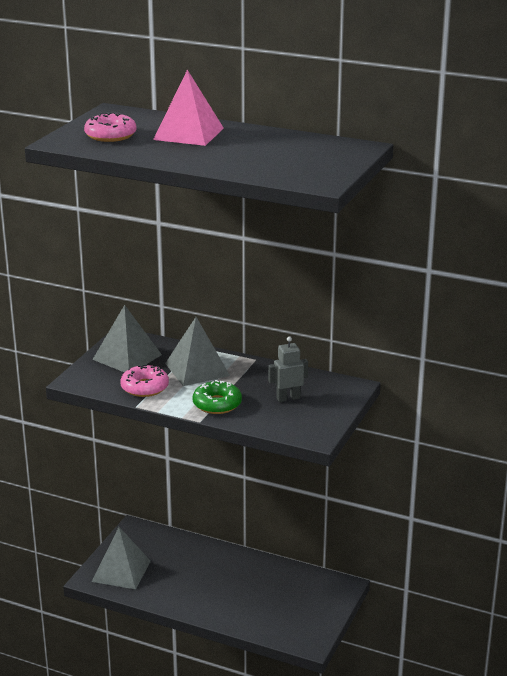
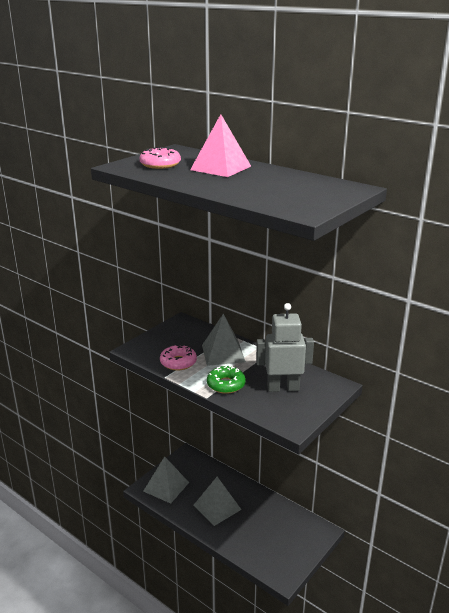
camera: 15 degrees right, 0 degrees up
(127, 357) = (177, 336): grey pyramid -> grey pyramid (217, 507)
(288, 398) = (283, 388): grey robot -> grey robot, size x1.71

